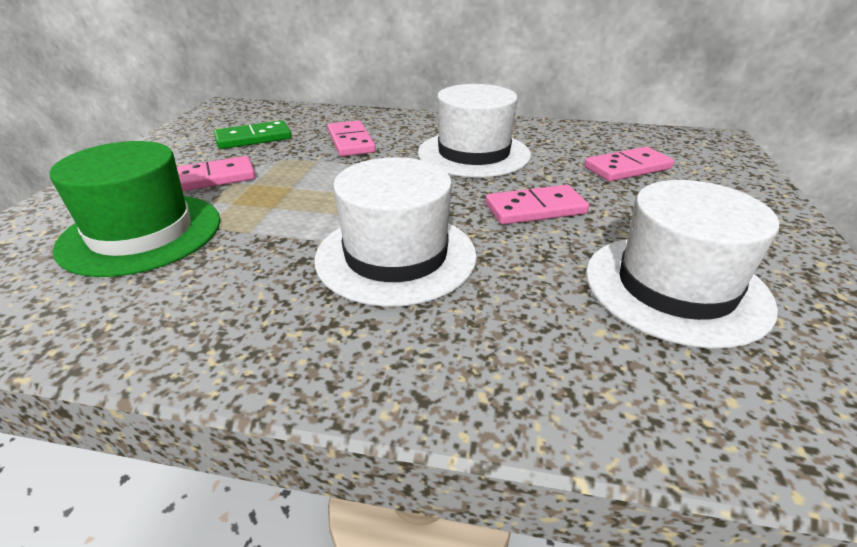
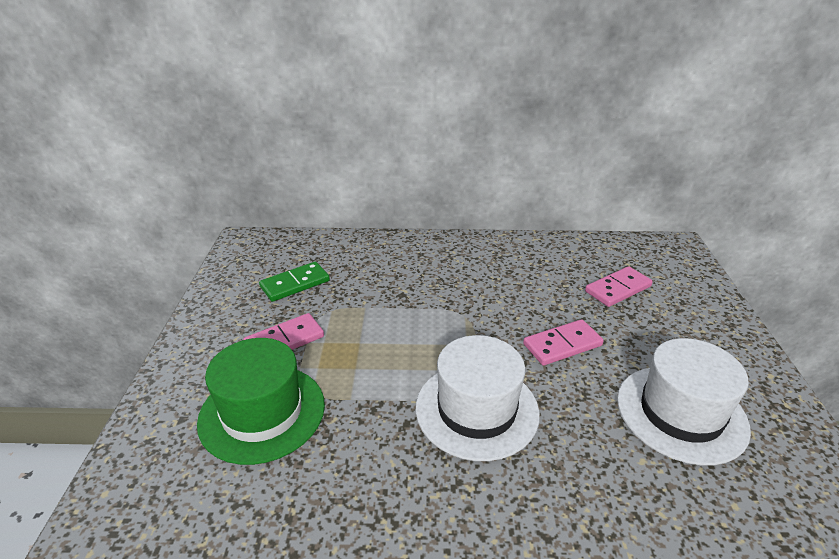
camera: 10 degrees left, 0 degrees up
(351, 142) = (384, 279): pink domino -> none
(473, 154) = (493, 284): white hat -> none

